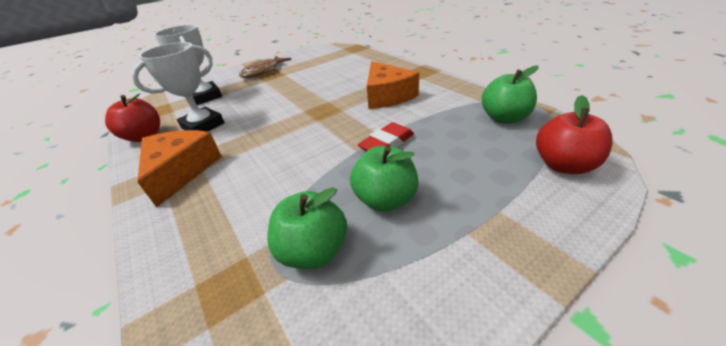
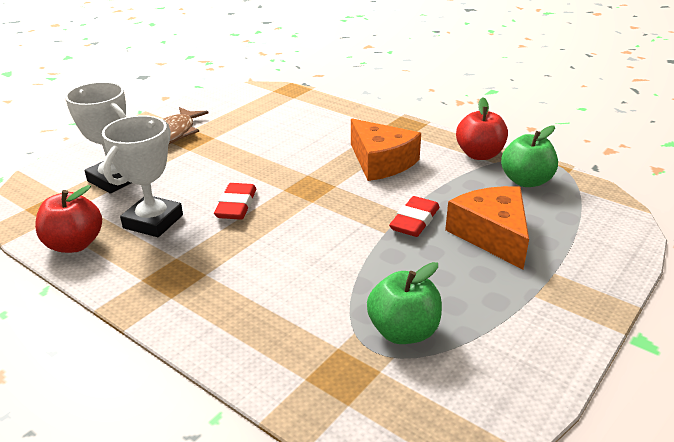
camera: 20 degrees left, 5 degrees down
(181, 171) = (180, 280): orange cheese -> orange cheese (492, 235)
(263, 119) = (236, 205): none -> red eraser
(385, 199) = (445, 277): green apple -> none
(563, 165) = (595, 225): red apple -> red apple (479, 155)

